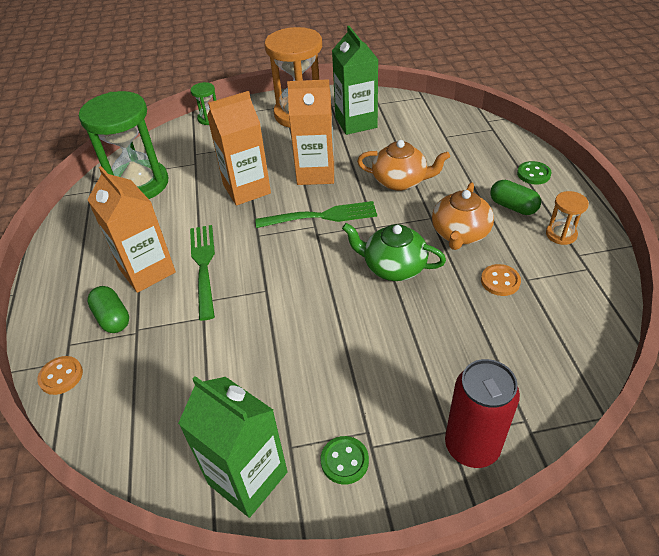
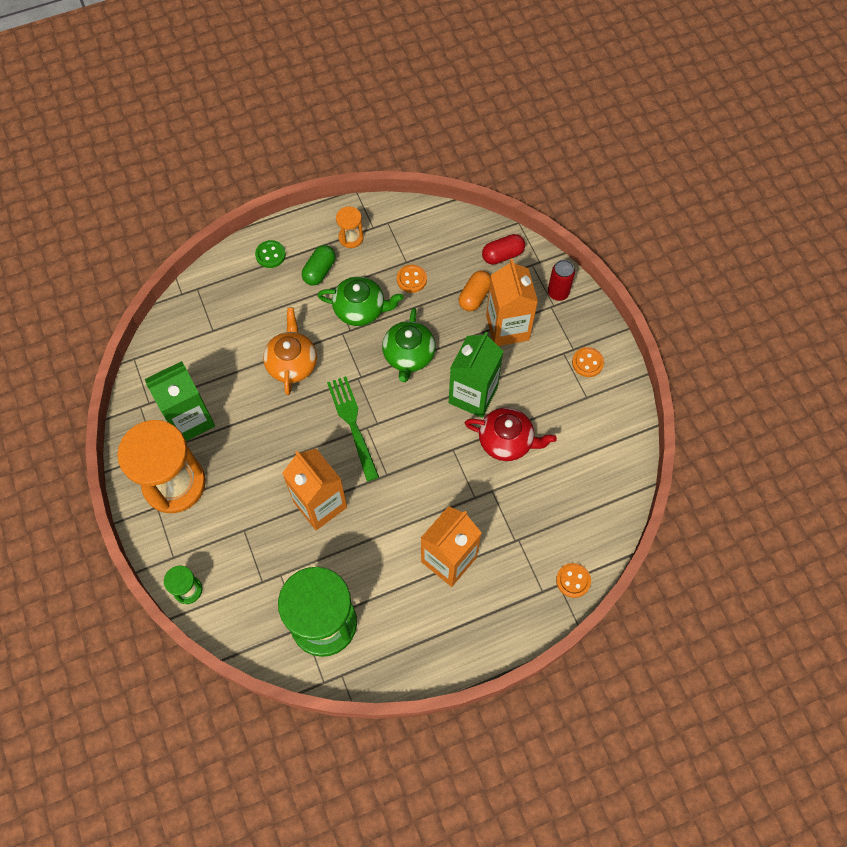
camera: 105 degrees left, 20 degrees up
(112, 318) = (508, 566): green capsule -> none
(204, 267) = (435, 509): green fork -> none
(248, 478) = (614, 417): green carton -> green carton (473, 395)
(257, 341) = (506, 441): none -> red teapot
(315, 173) = (286, 443): orange carton -> orange carton (507, 328)
(344, 461) = (587, 363): green button -> orange button
(460, 234) = (360, 309): orange teapot -> green teapot
(471, 341) = (474, 296): none -> orange capsule
(472, 446) = (558, 293): red can -> red can, size x0.63
(541, 385) = (502, 255): none -> red capsule

